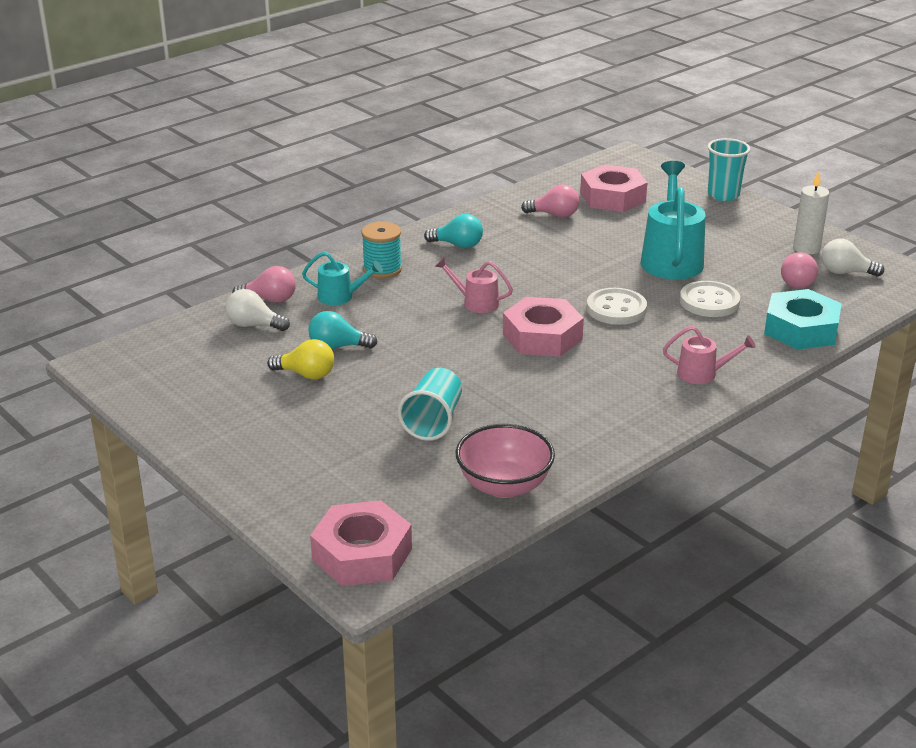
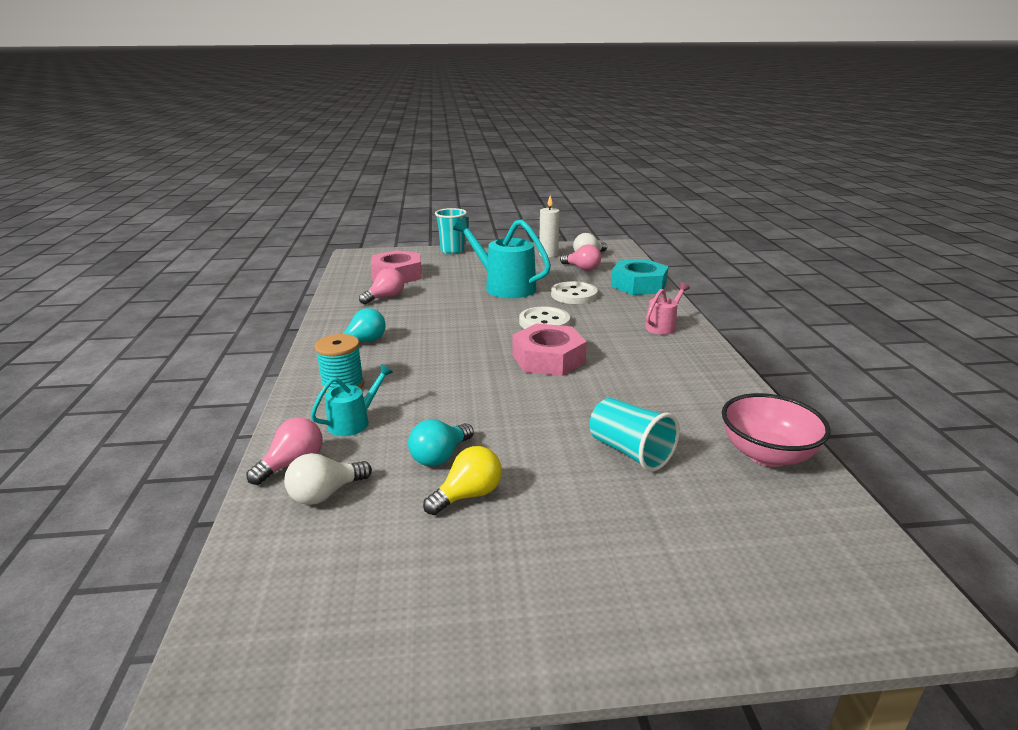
camera: 55 degrees left, 5 degrees down
(362, 554) = (859, 590): pink nut -> none
(475, 303) = (461, 366): pink watering can -> none

